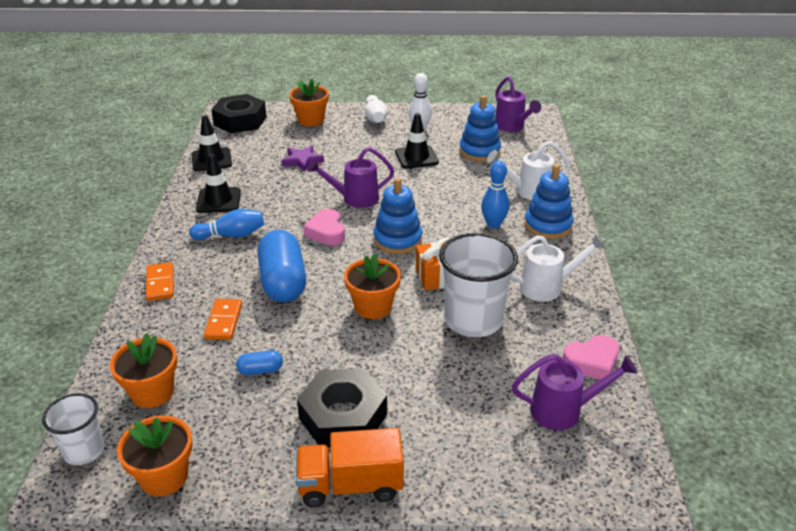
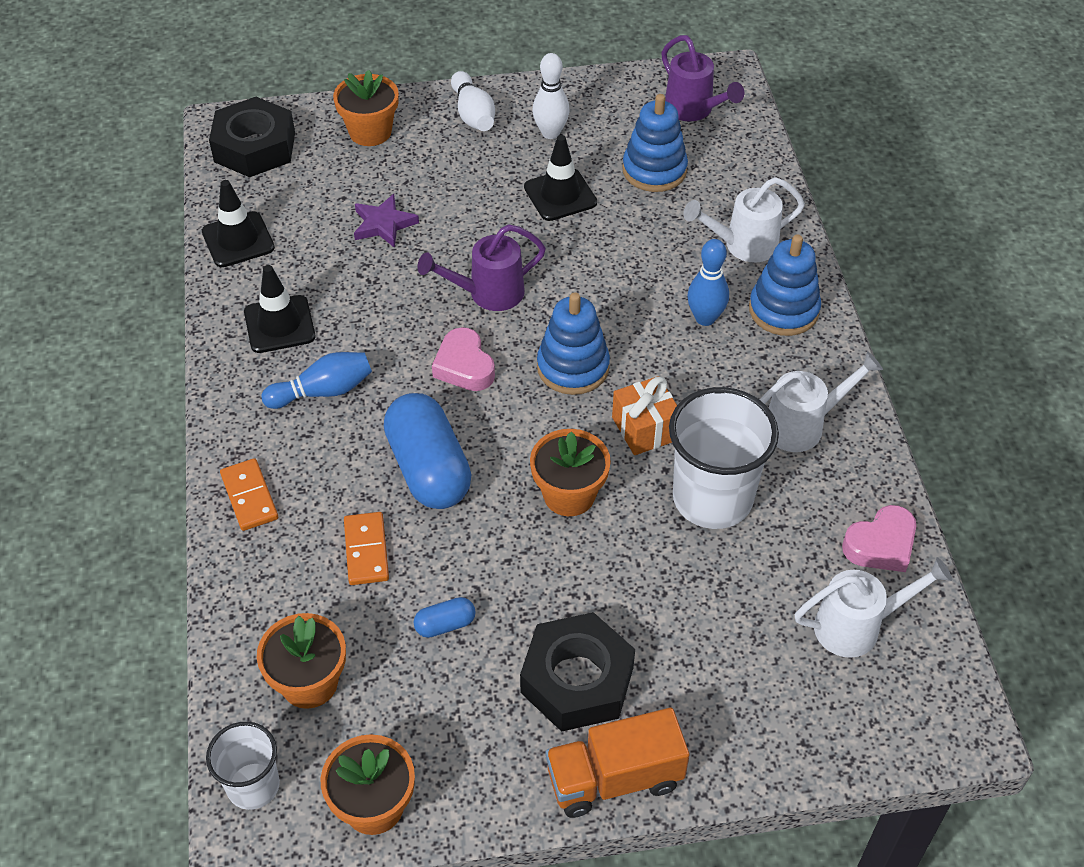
camera: 10 degrees left, 15 degrees up
(563, 410) = (856, 626): purple watering can -> white watering can

